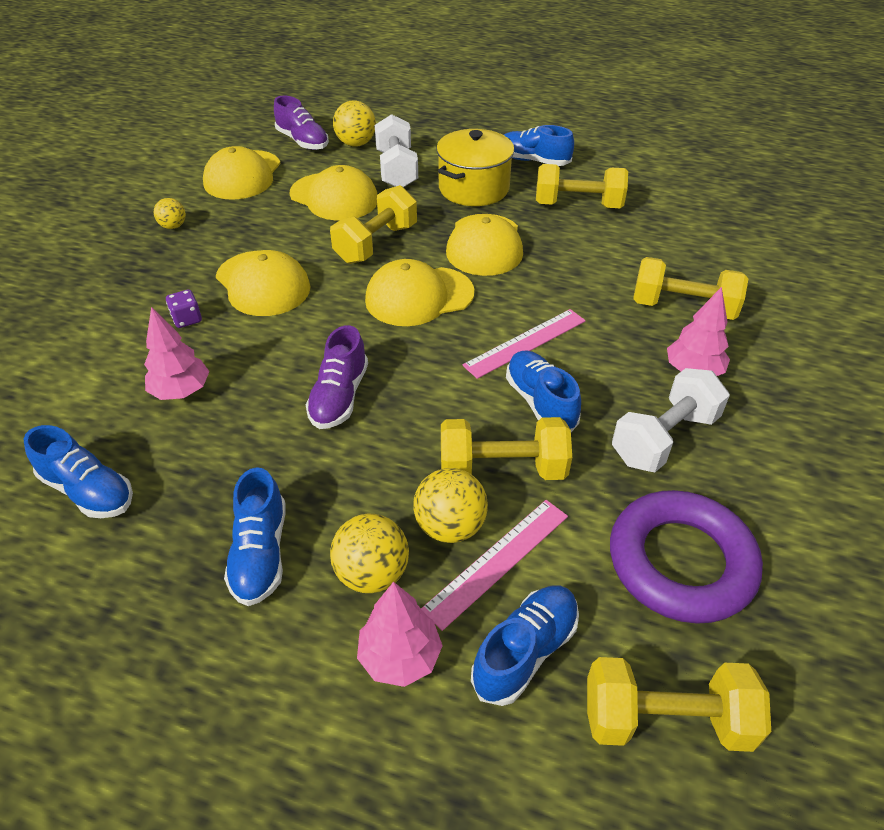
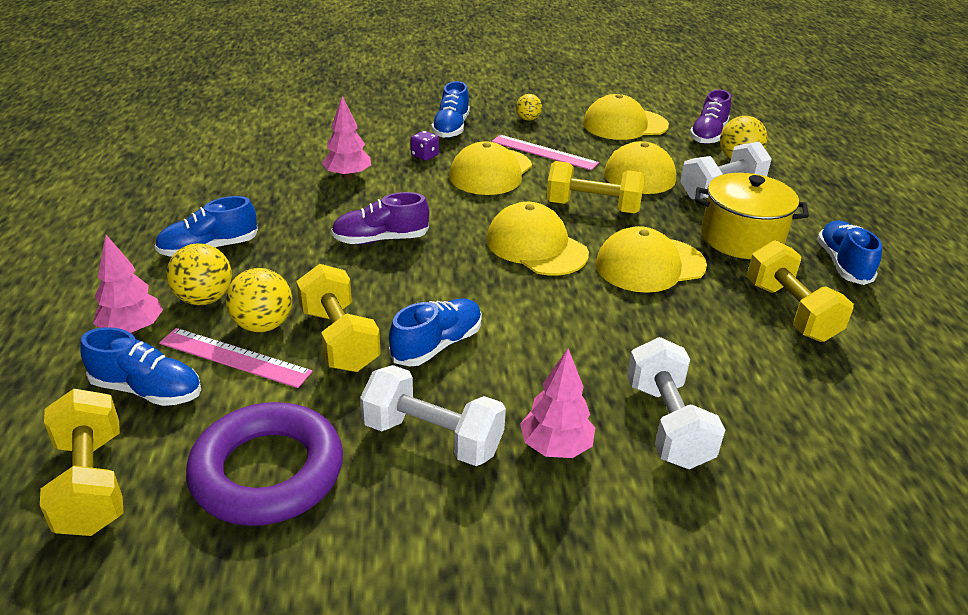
camera: 65 degrees right, 10 degrees down
(88, 491) = (241, 173): blue shoe -> blue shoe (451, 128)
(525, 342) = (517, 320): pink ruler -> pink ruler (544, 152)
(683, 307) = (667, 424): yellow dumbbell -> white dumbbell

